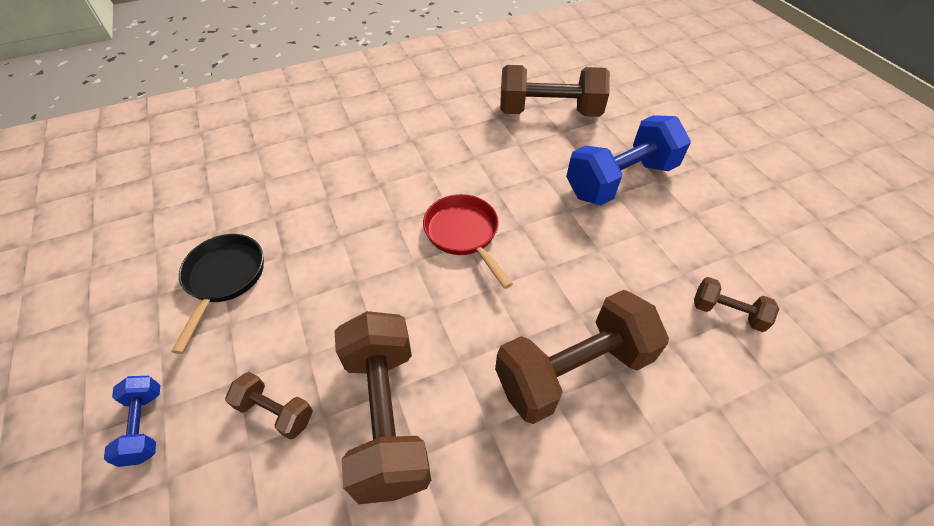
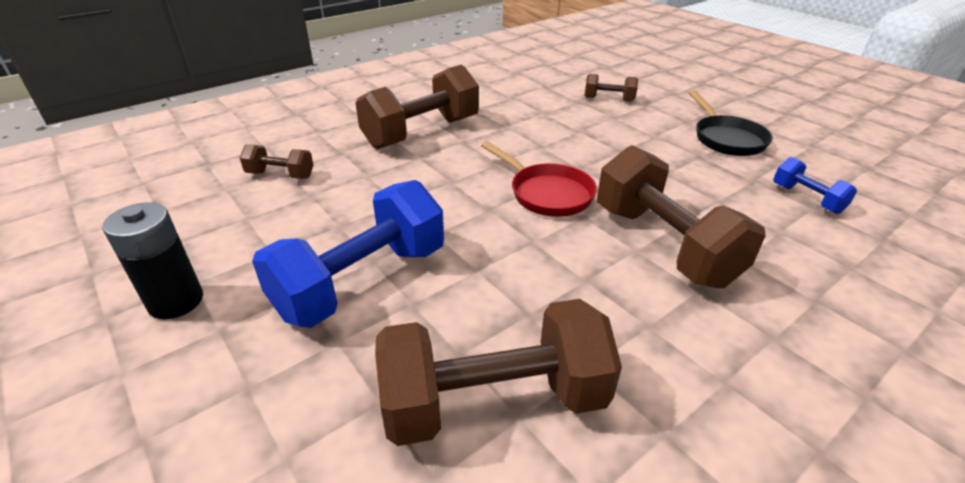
camera: 165 degrees right, 15 degrees down
(144, 426) = (675, 88): blue dumbbell -> blue dumbbell (806, 198)
(386, 416) = (540, 105): brown dumbbell -> brown dumbbell (663, 244)
(739, 187) = (176, 301): none -> black battery

